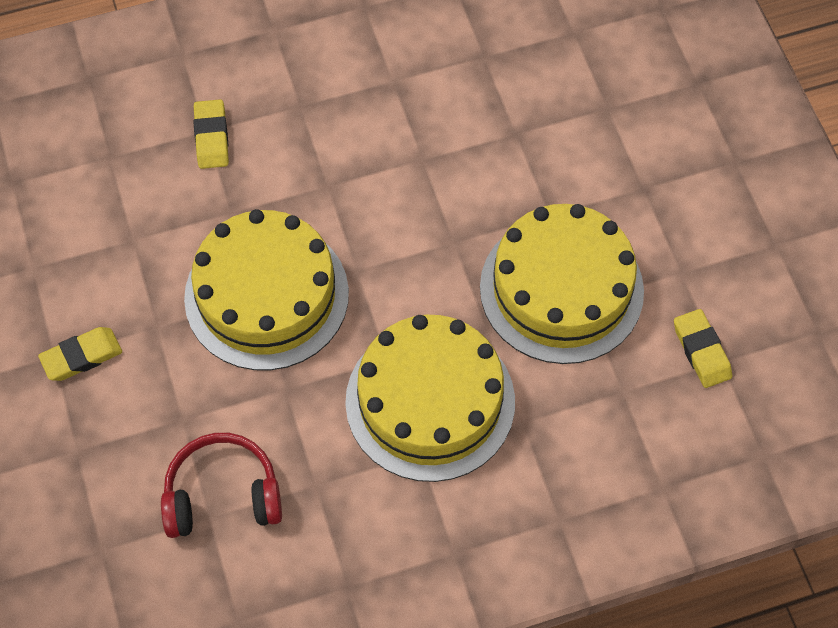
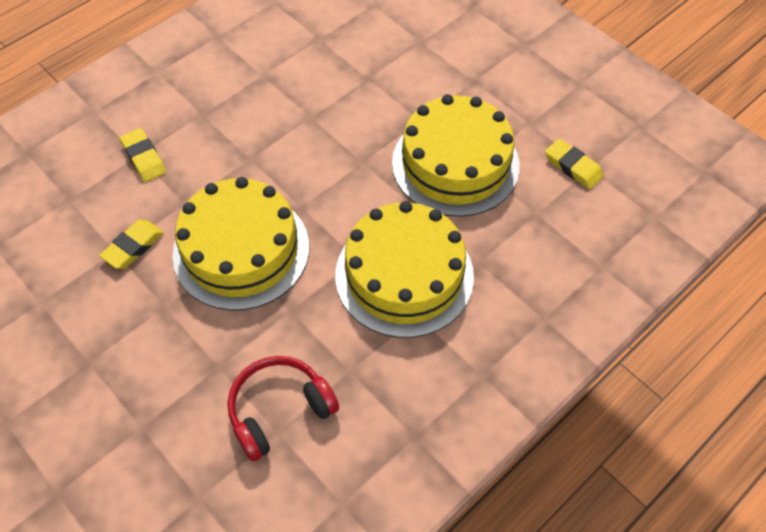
camera: 25 degrees left, 5 degrees down
(82, 356) = (112, 353): yellow eraser -> yellow eraser (133, 247)

